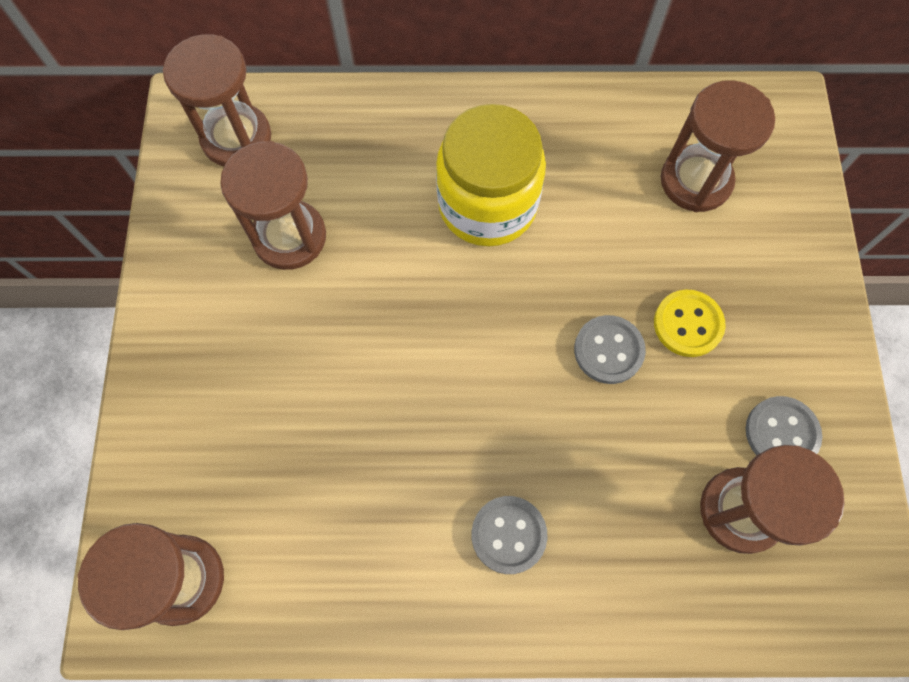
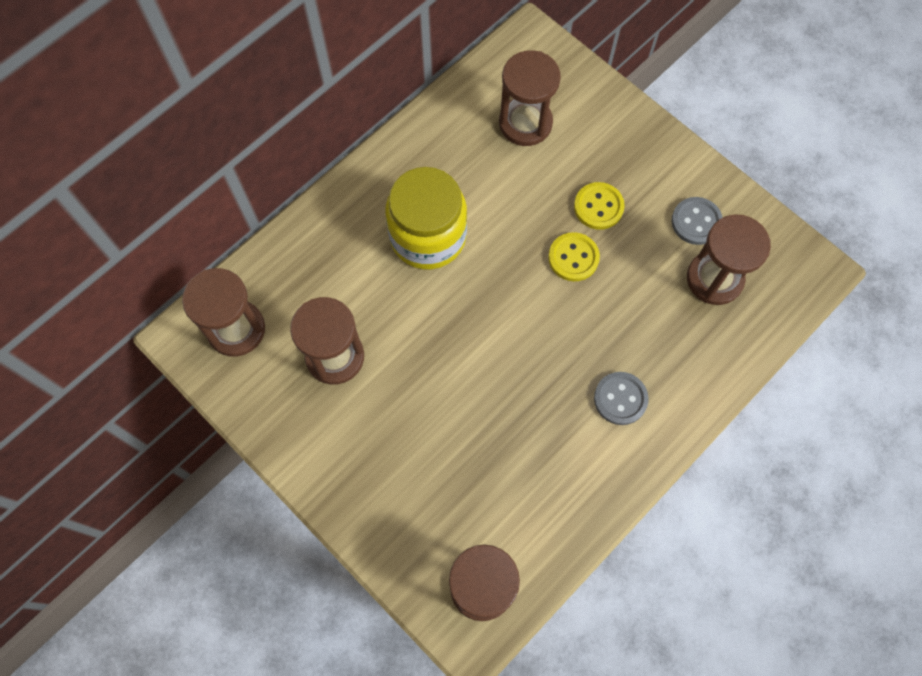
camera: 45 degrees left, 0 degrees up
(608, 350) = (573, 258): grey button -> yellow button

